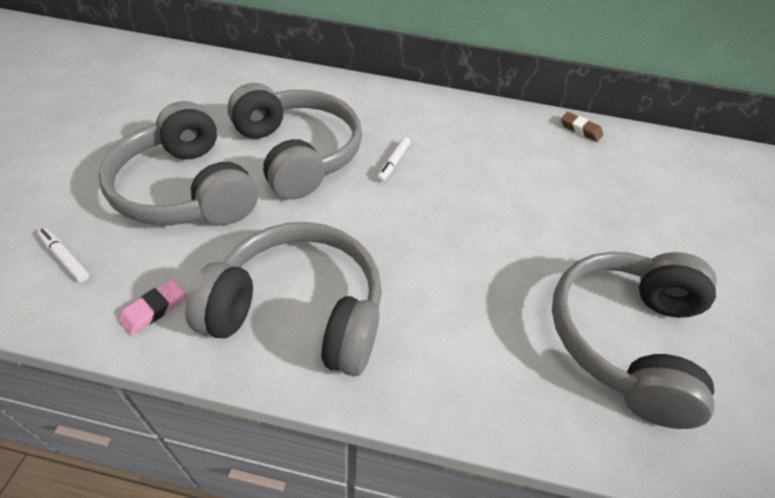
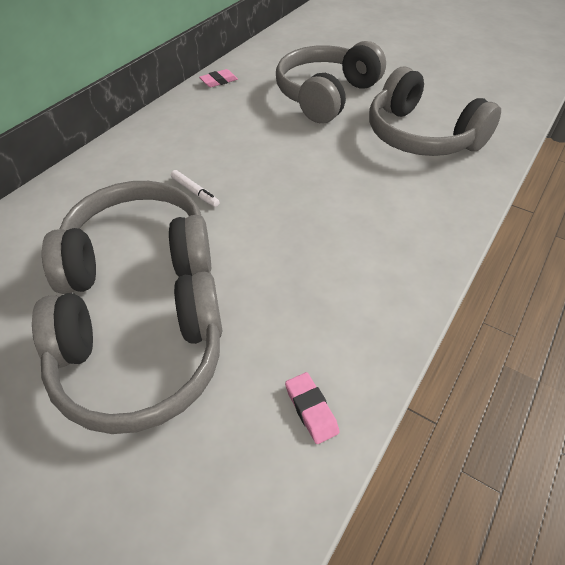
camera: 65 degrees left, 0 degrees up
(65, 258) = (198, 504): white marker -> none
(299, 311) = (349, 294): grey headphones -> grey headphones (326, 95)
(580, 130) = (219, 81): brown eraser -> pink eraser

